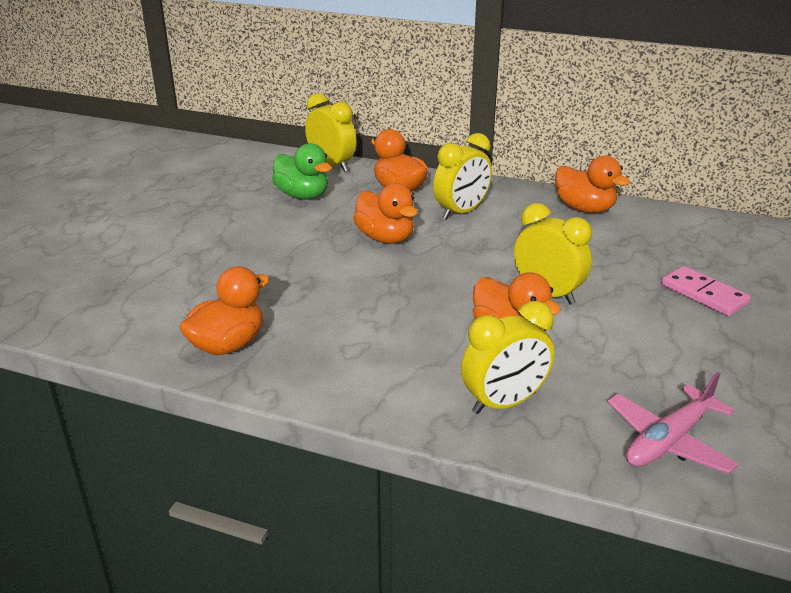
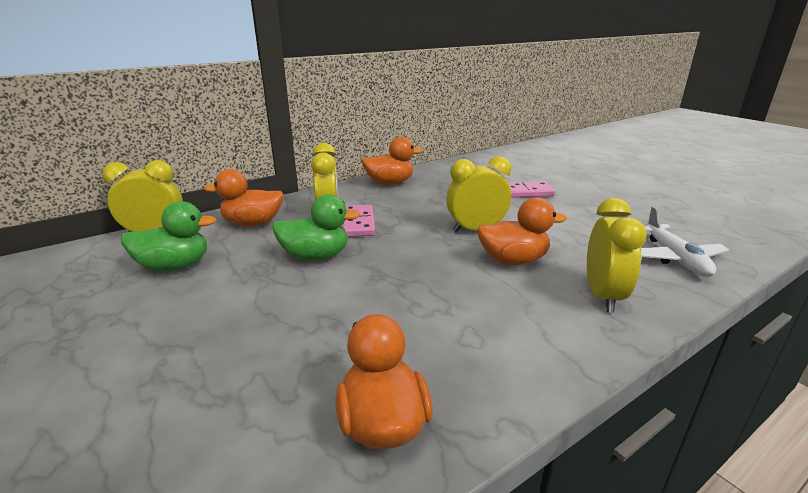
camera: 55 degrees left, 5 degrees down
(385, 238) = (315, 256): orange duck -> green duck
(468, 231) = (358, 223): none -> pink domino
(668, 441) = (675, 258): pink plane -> white plane

